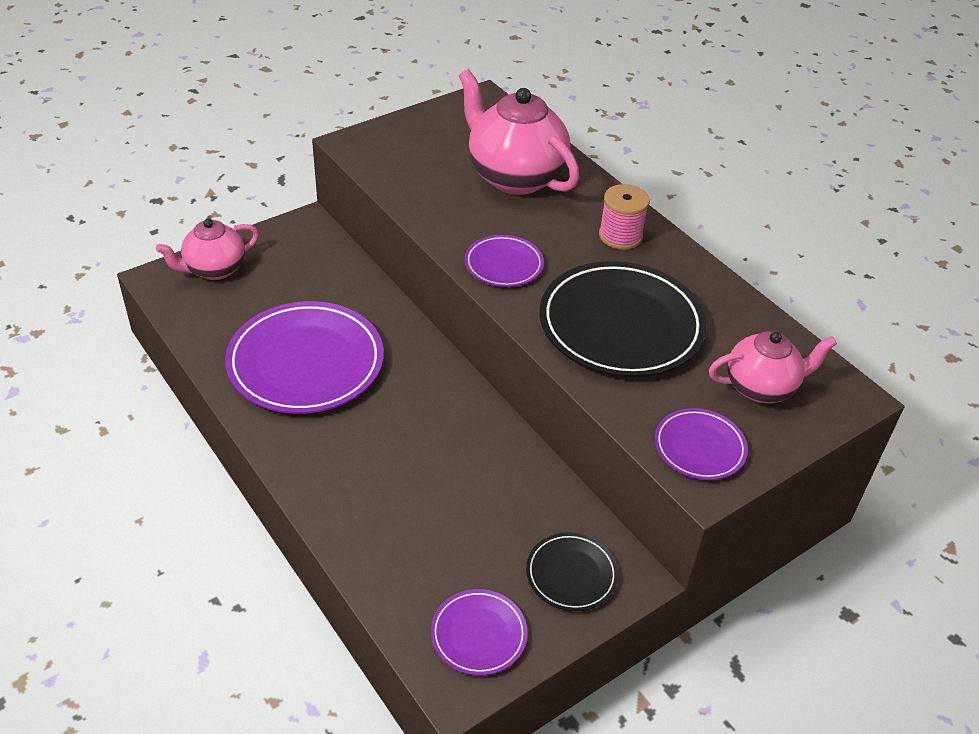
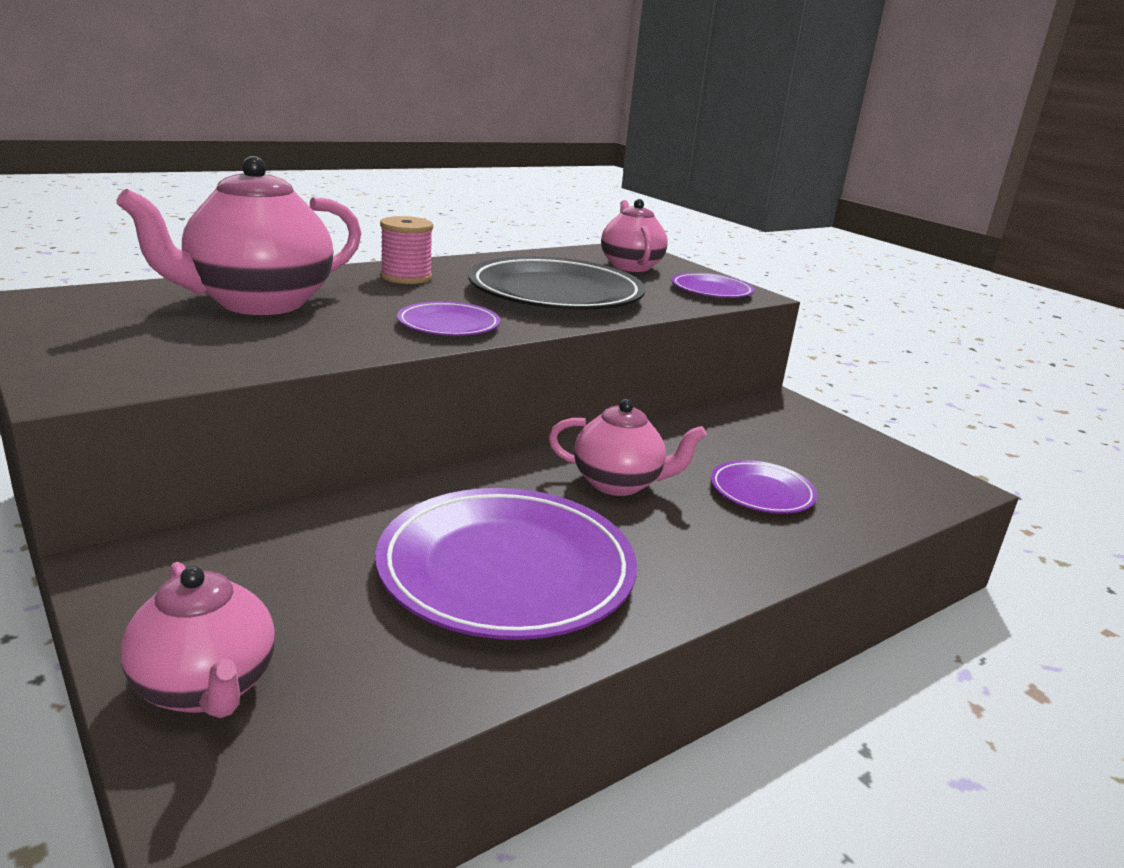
camera: 90 degrees left, 20 degrees down
(422, 423) = (619, 483): none -> pink teapot
(478, 634) = (893, 471): purple plate -> purple plate (761, 492)
(571, 574) = (795, 424): black plate -> none

